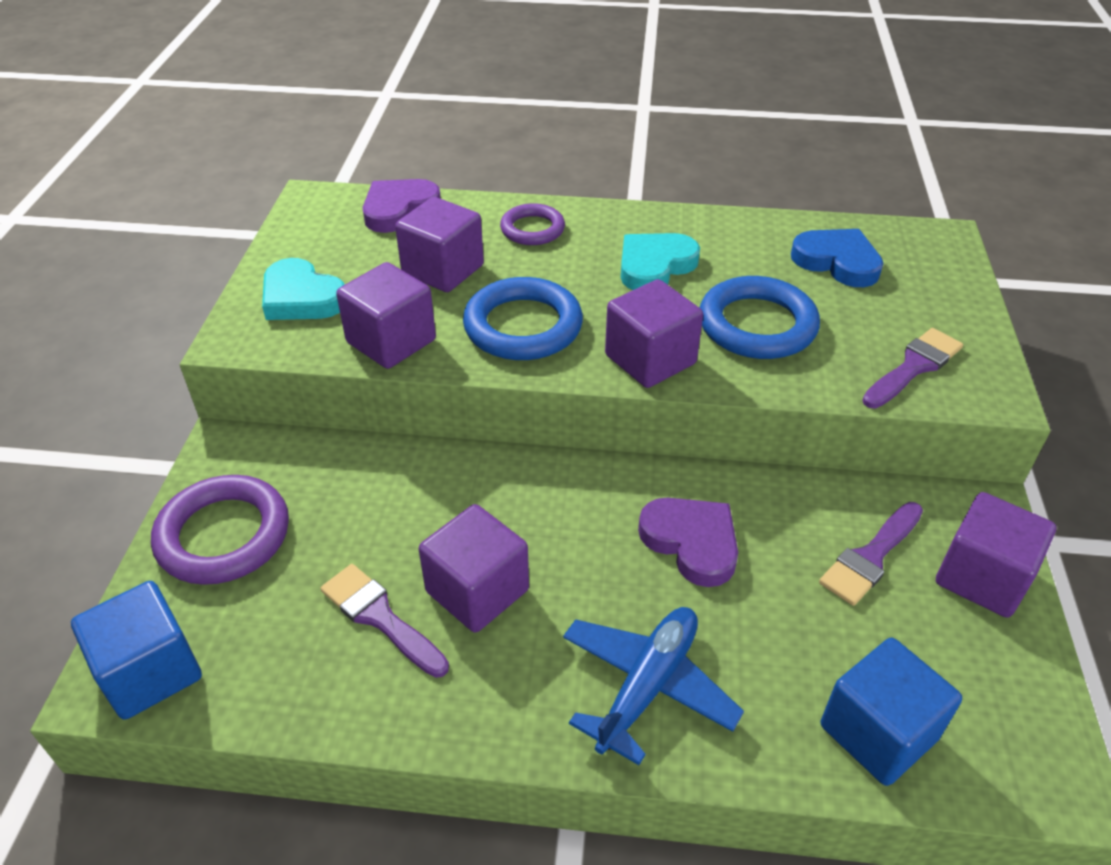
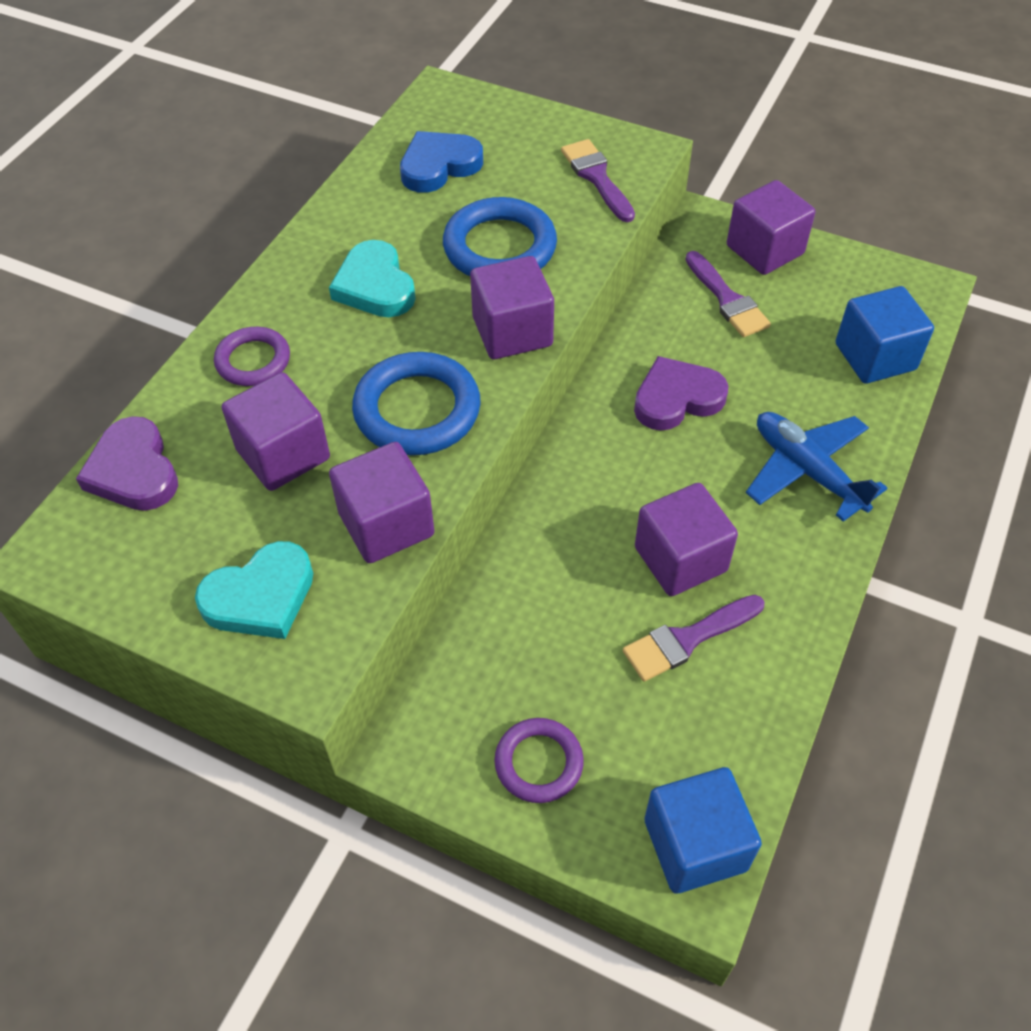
camera: 70 degrees left, 10 degrees up
(223, 535) = (538, 763): purple ring -> purple ring, size x0.61

